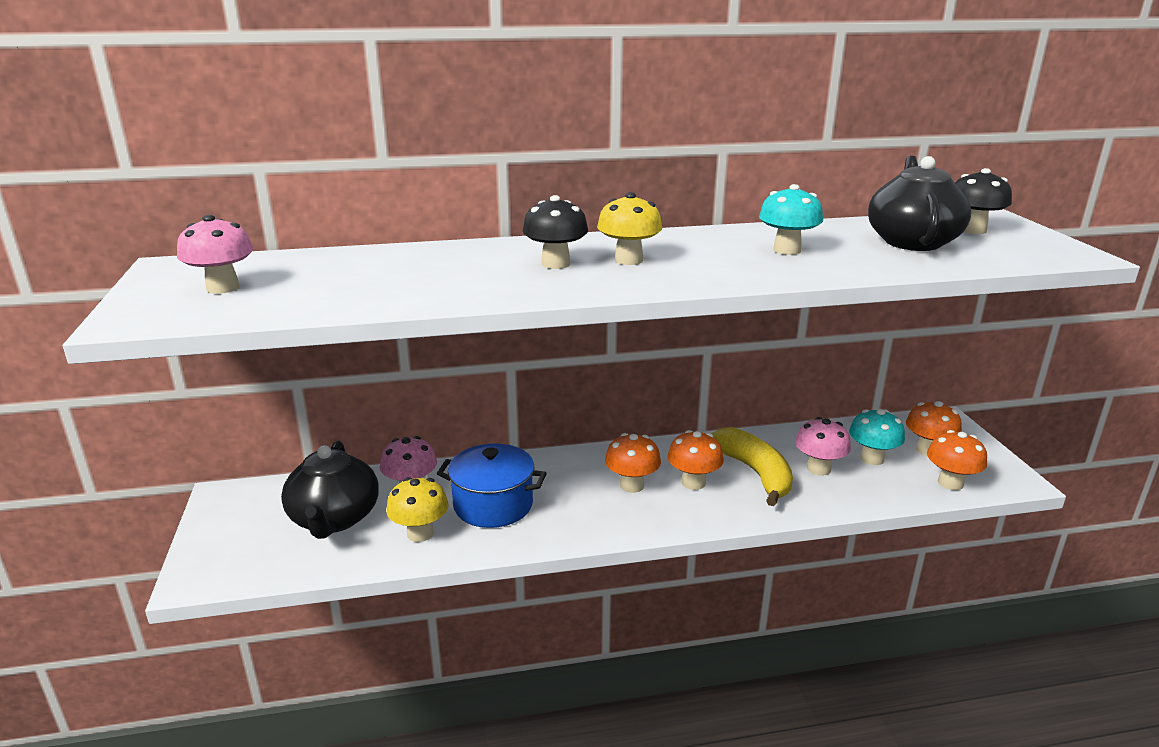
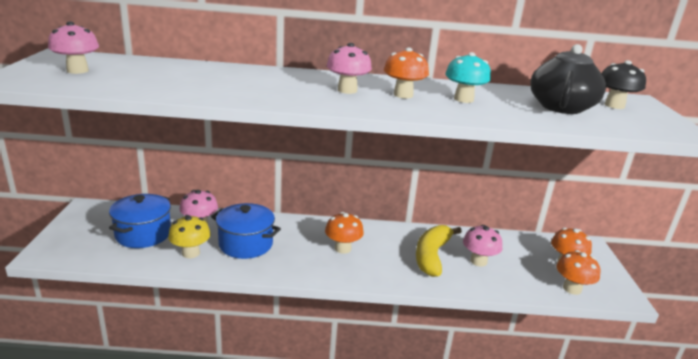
camera: 10 degrees right, 0 degrees up
(334, 519) = (143, 234): black teapot -> blue pot
(555, 264) = (296, 86): black mushroom -> none
(628, 260) = (347, 90): yellow mushroom -> pink mushroom
(693, 482) = (385, 254): orange mushroom -> orange mushroom (403, 95)
(755, 473) = (432, 256): yellow banana -> yellow banana turned 150 degrees counterclockwise
(872, 458) = (521, 261): turquoise mushroom -> none

